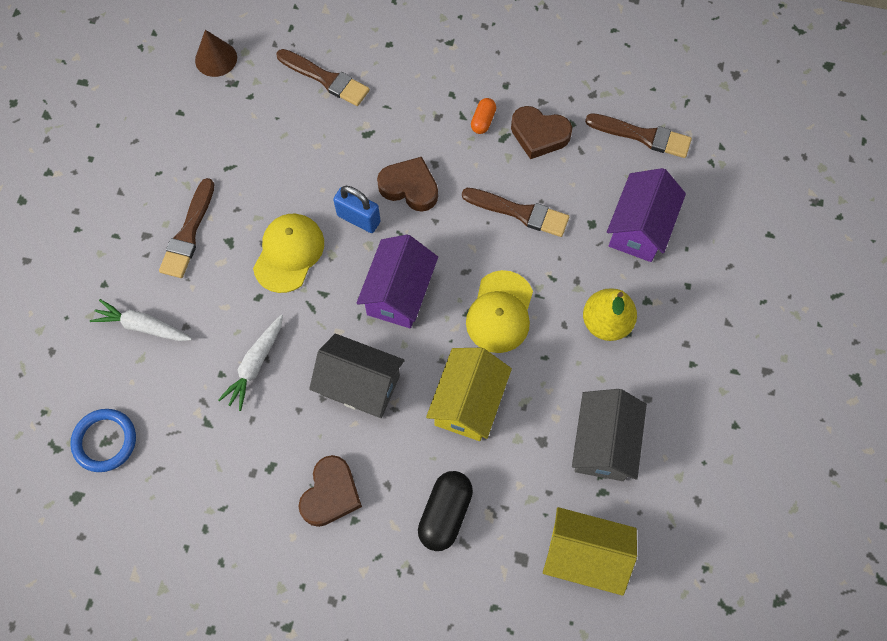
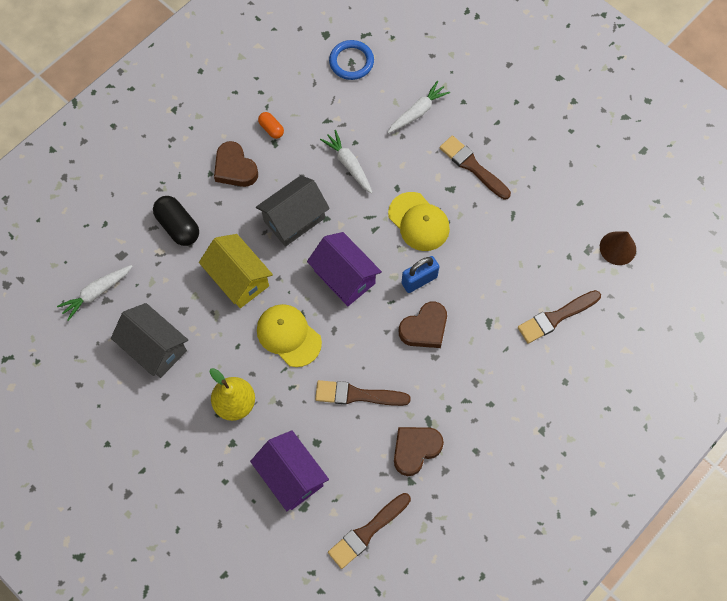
camera: 120 degrees right, 0 degrees up
(483, 121) = (452, 414): orange capsule -> orange capsule (271, 129)
(519, 212) = (357, 395): brown brush -> brown brush turned 45 degrees clockwise
(584, 555) = (97, 293): yellow house -> white carrot

